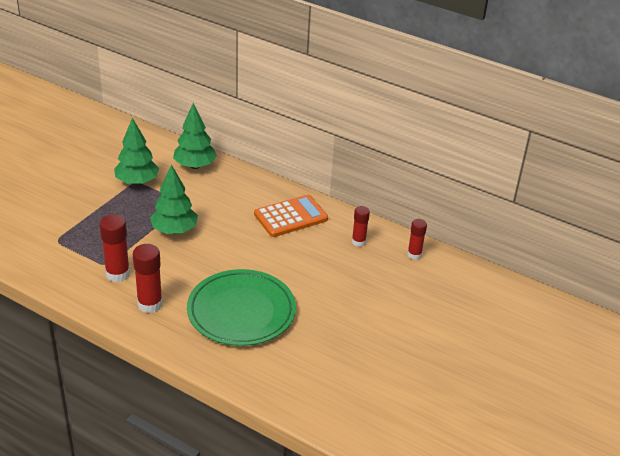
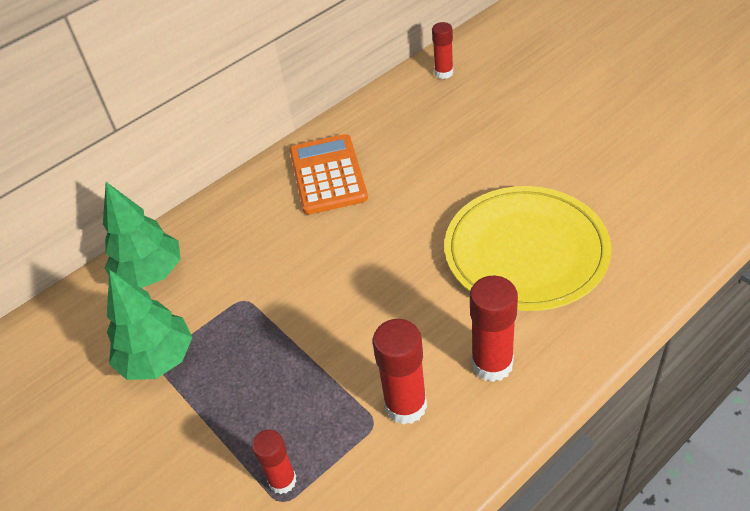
camera: 65 degrees left, 10 degrees up
(174, 230) = (313, 316): green tree -> none
(241, 311) = (526, 252): green plate -> yellow plate
(358, 242) = (404, 116): red glue stick -> red glue stick (282, 480)

